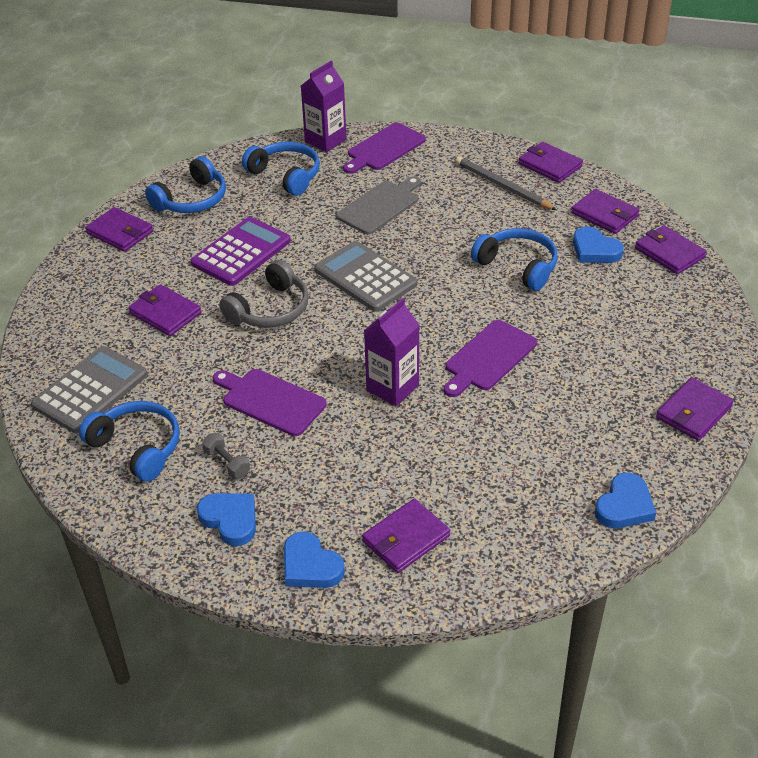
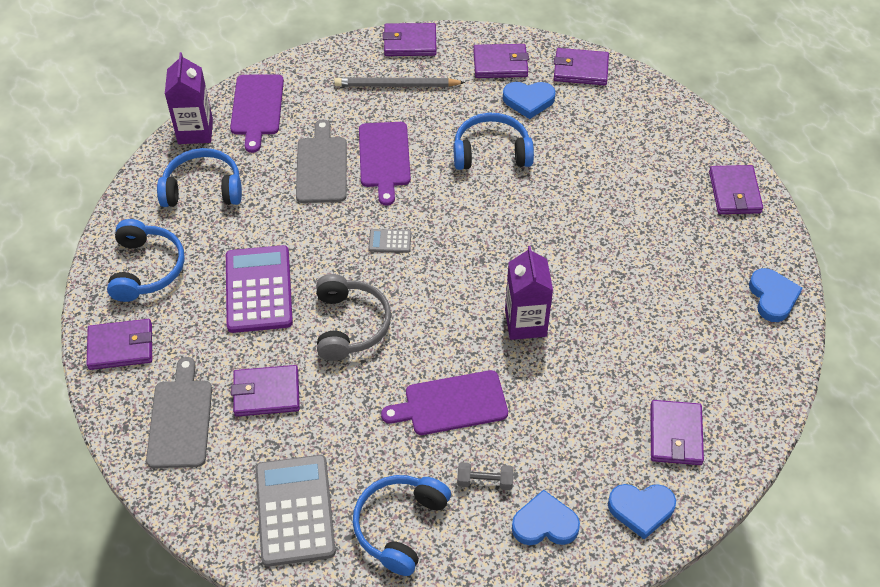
camera: 45 degrees left, 10 degrees up
(98, 293) = (180, 419): none -> grey cutting board
(137, 447) = (399, 526): blue headphones -> blue headphones turned 60 degrees counterclockwise
(365, 277) = (390, 241): grey calculator -> grey calculator, size x0.44
(488, 358) = (561, 247): purple cutting board -> purple cutting board (384, 158)

